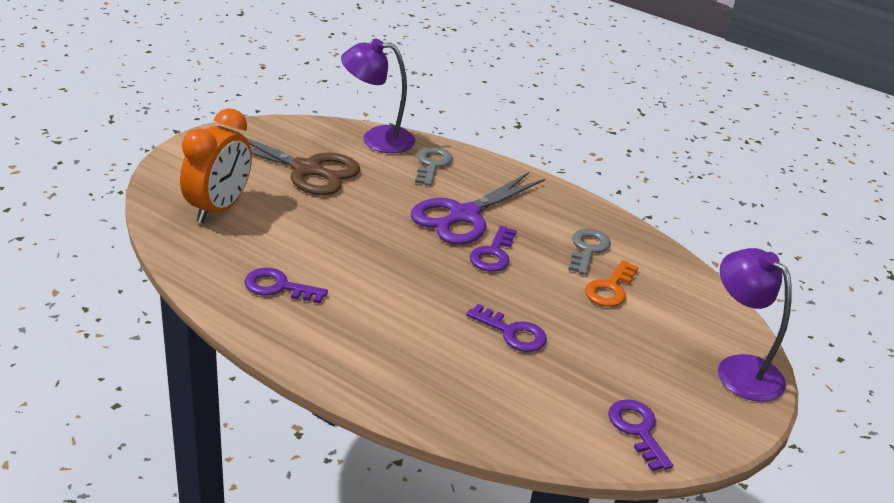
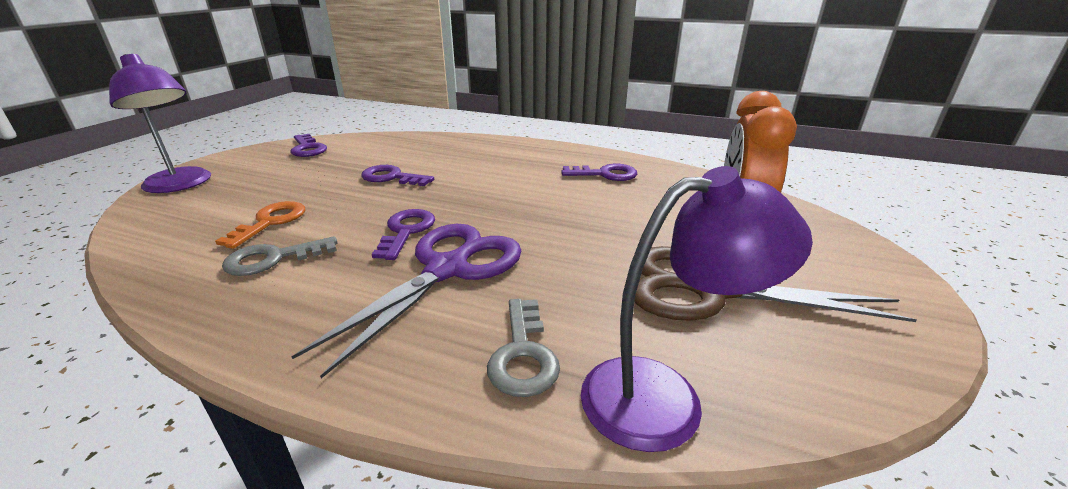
camera: 170 degrees right, 5 degrees down
(587, 249) = (273, 259): grey key -> grey key turned 60 degrees clockwise

